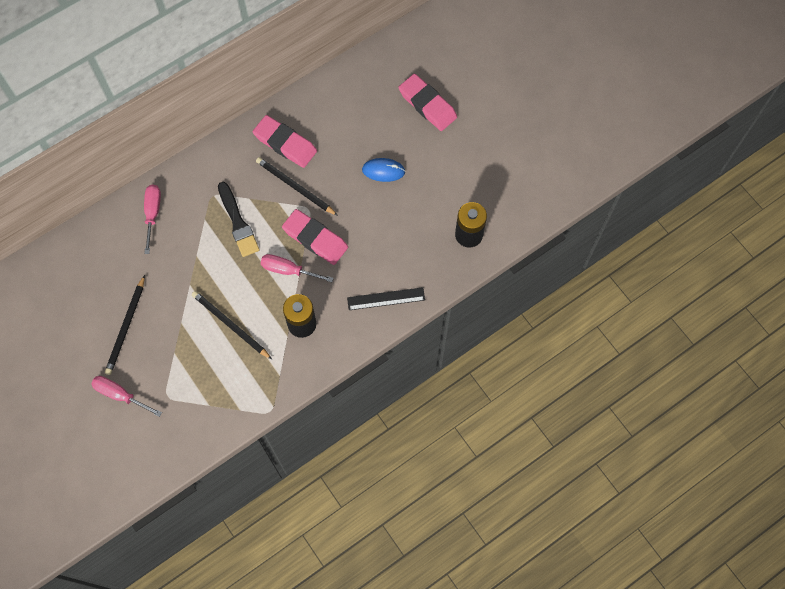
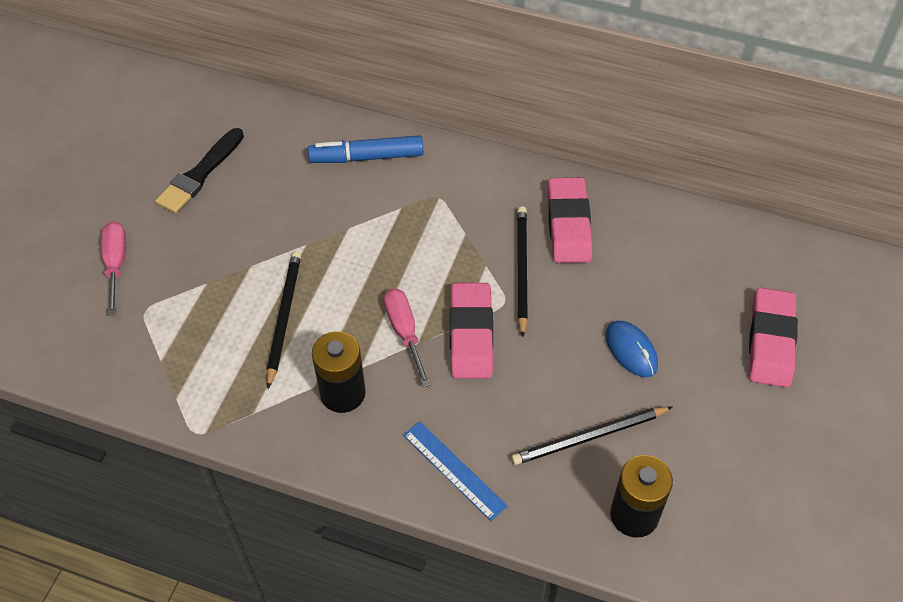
camera: 55 degrees right, 15 degrees down
(126, 327) = (206, 218): black pencil -> black pencil (589, 437)
(153, 214) = (367, 157): pink screwdriver -> blue marker
(238, 222) = (424, 242): black brush -> black brush (200, 174)
(386, 299) = (454, 470): black ruler -> blue ruler

